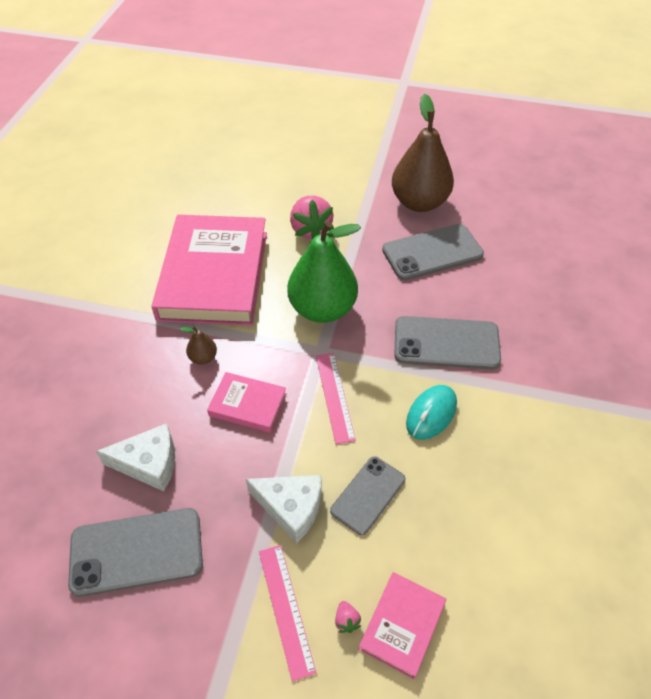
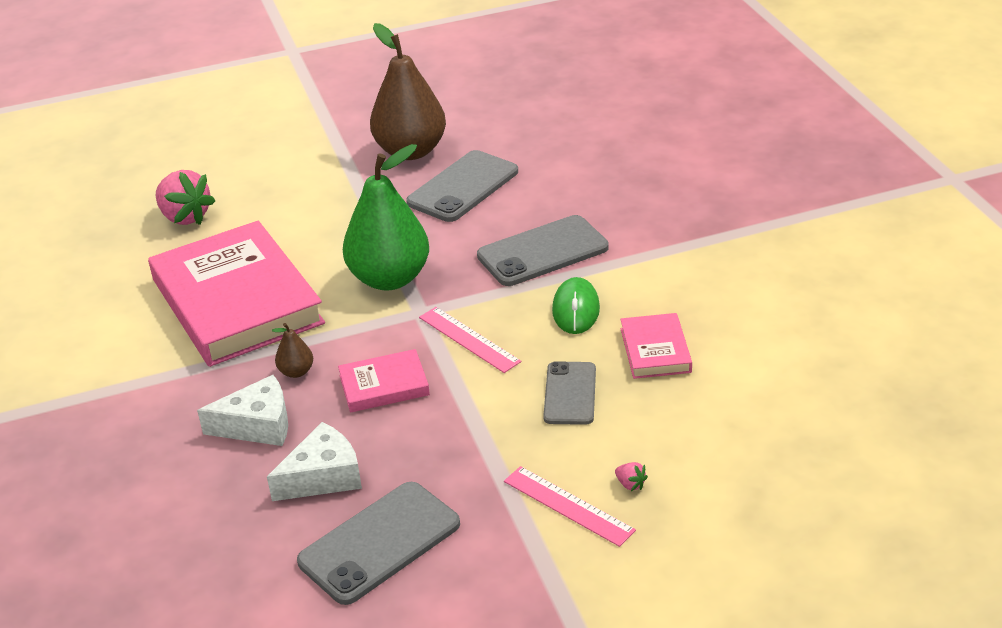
camera: 30 degrees left, 15 degrees down
(291, 508) = (505, 437): white cheese -> white cheese (257, 425)
(310, 229) = (311, 220): pink strawberry -> pink strawberry (185, 217)
(402, 625) = (682, 462): pink book -> pink book (655, 350)
(431, 414) = (576, 310): turquoise mouse -> green mouse

